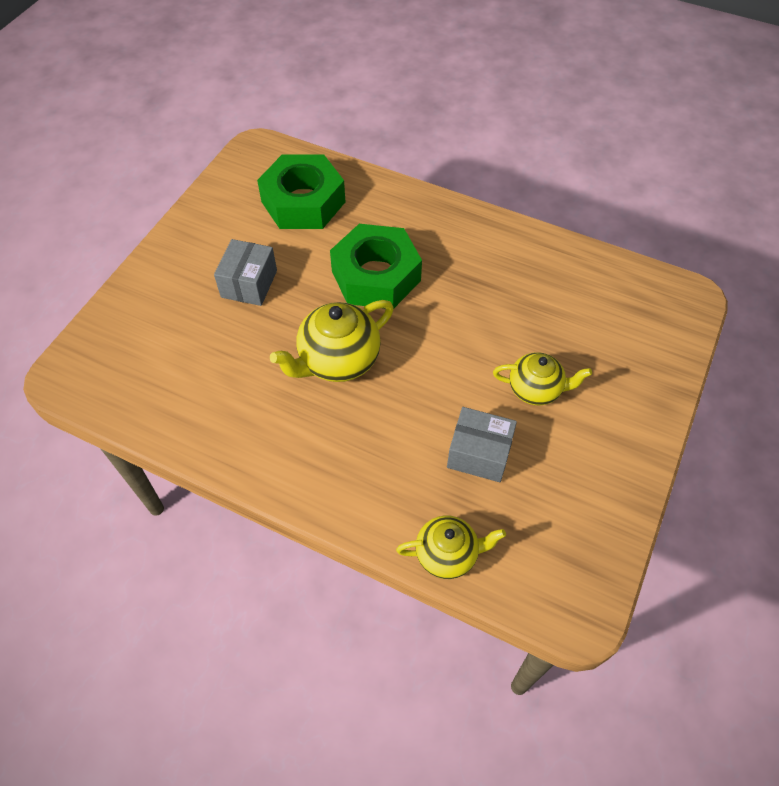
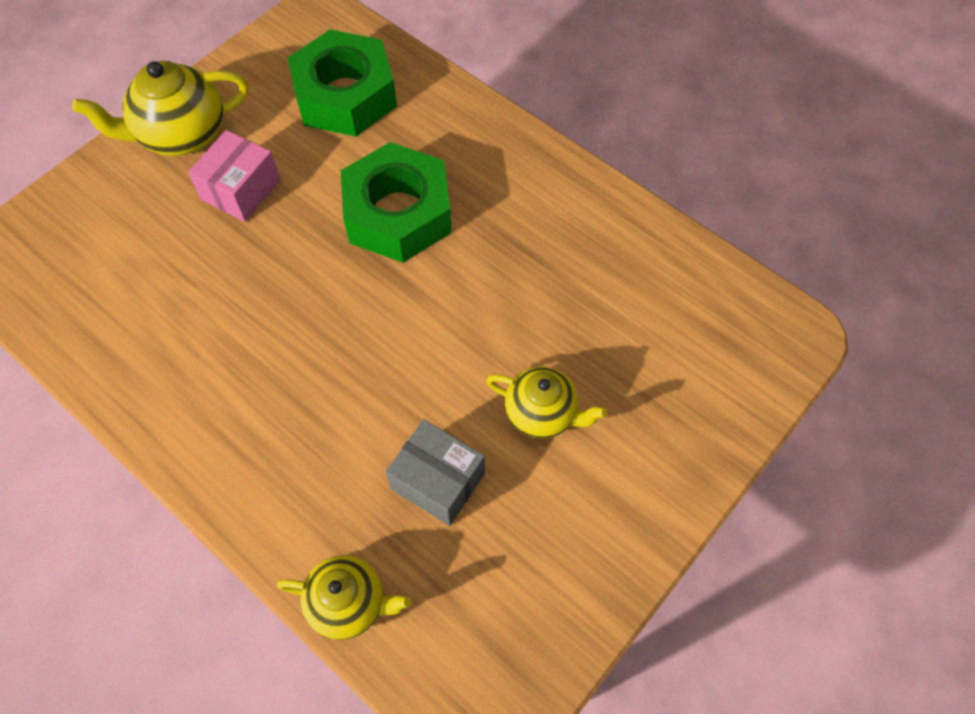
camera: 15 degrees right, 5 degrees up
(249, 284) = (241, 190): grey box -> pink box
(338, 361) = (310, 315): yellow teapot -> yellow teapot (181, 135)

